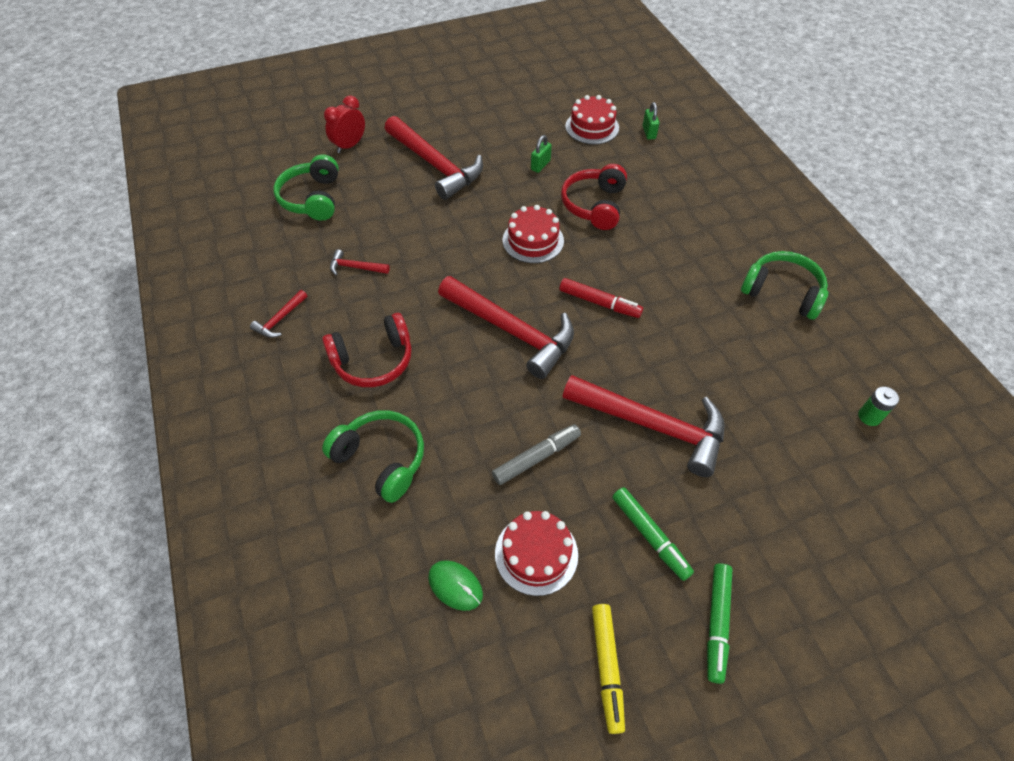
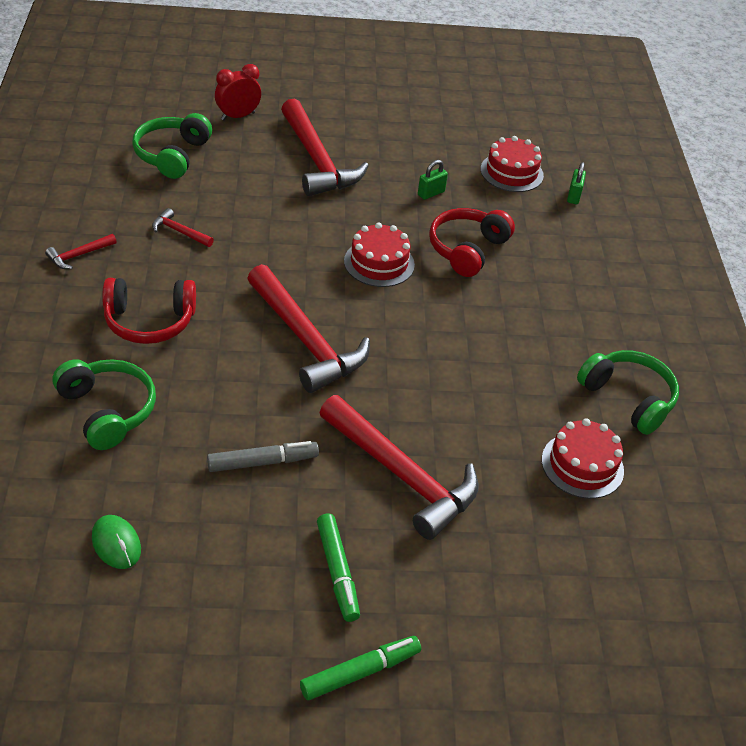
camera: 15 degrees right, 10 degrees down
(536, 554) = (211, 545): red cake -> red cake (582, 465)
(599, 302) = (415, 343): red marker -> none
(607, 667) = (223, 667): yellow marker -> none
(717, 623) = (359, 672): green marker -> green marker turned 150 degrees counterclockwise
(869, 416) = (650, 548): green battery -> none

